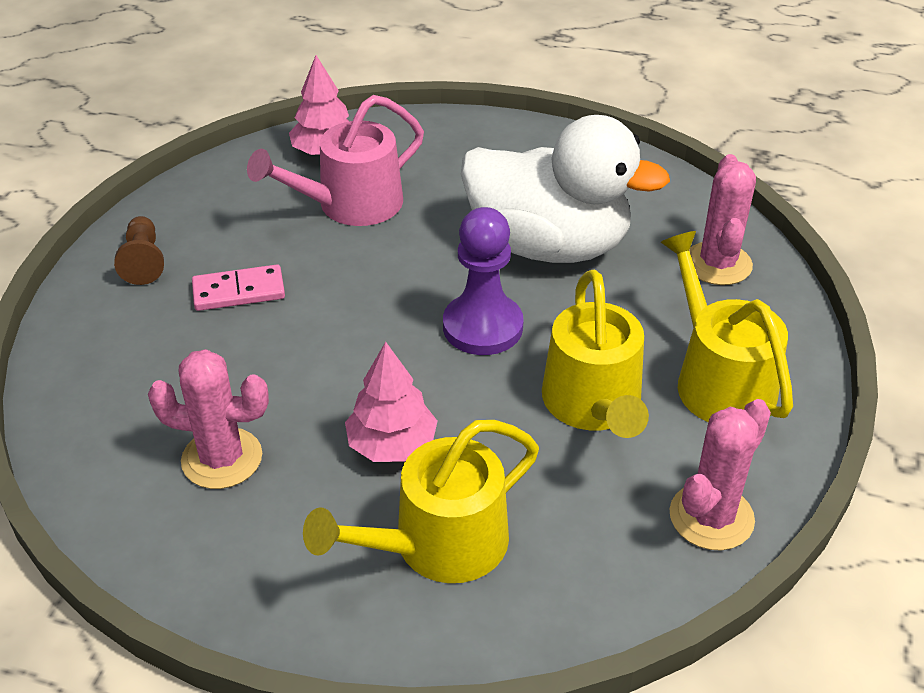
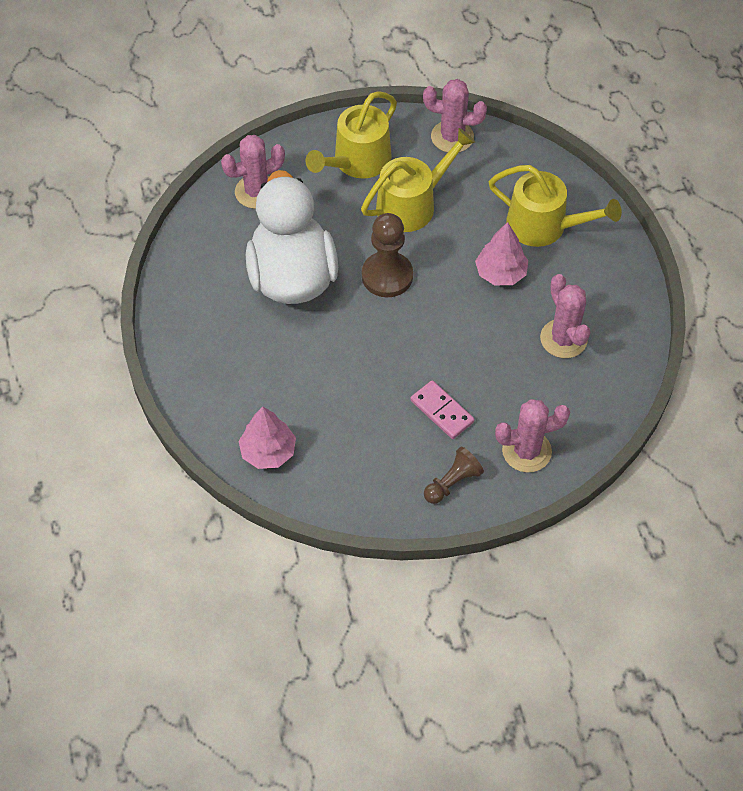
camera: 120 degrees left, 15 degrees up
(109, 339) = (526, 451): none -> pink cactus
(351, 205) = (319, 401): pink watering can -> none
(482, 327) = (387, 276): purple pawn -> brown pawn

